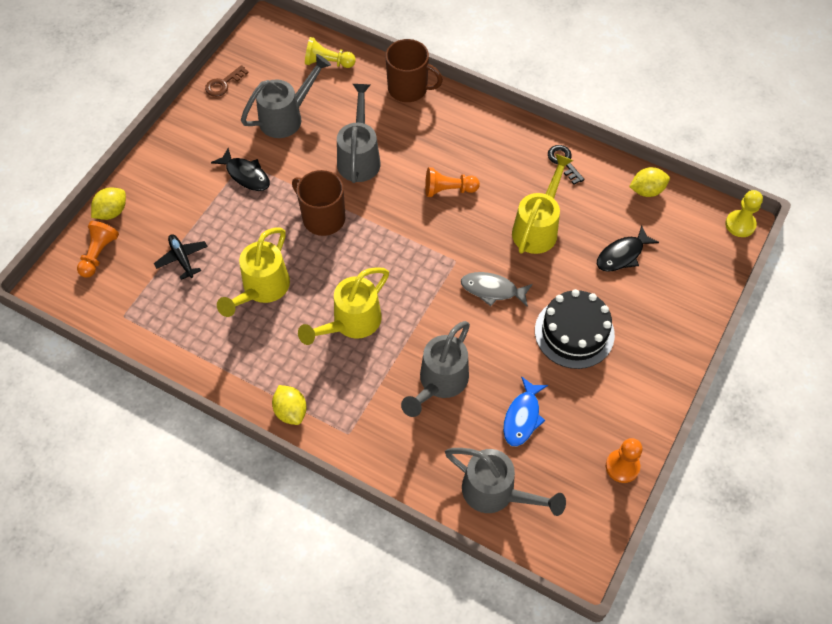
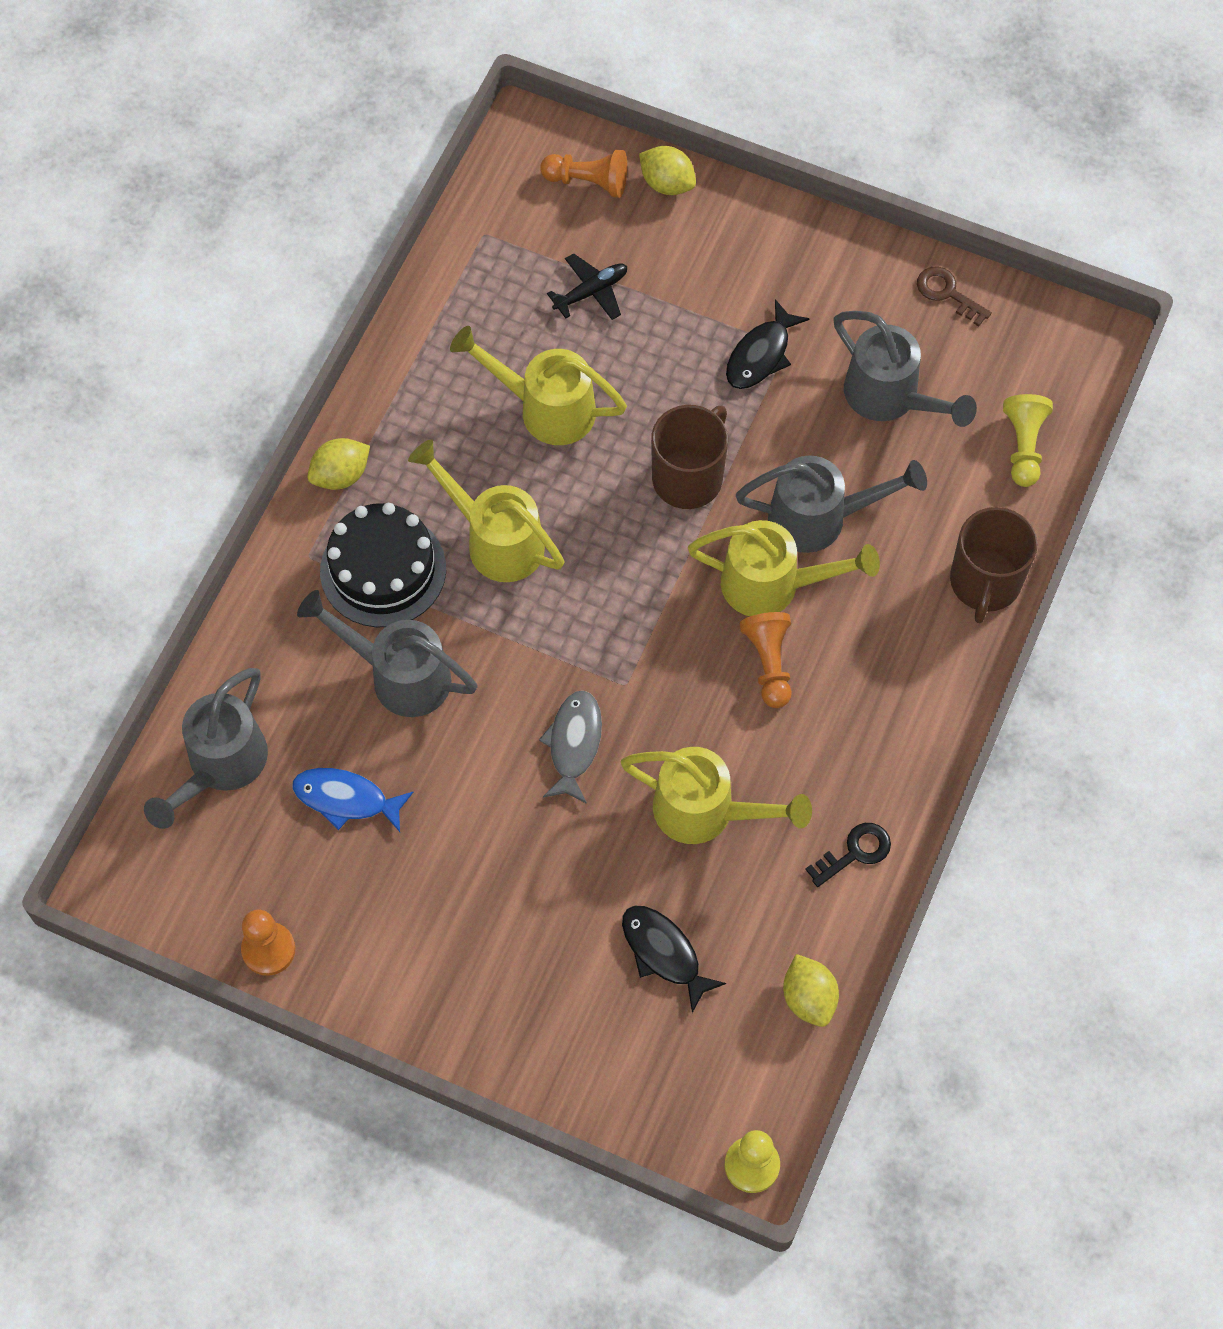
camera: 85 degrees right, 5 degrees up
(399, 183) = (772, 585): none -> yellow watering can
(574, 332) = (502, 875): black cake -> black cake (383, 570)

